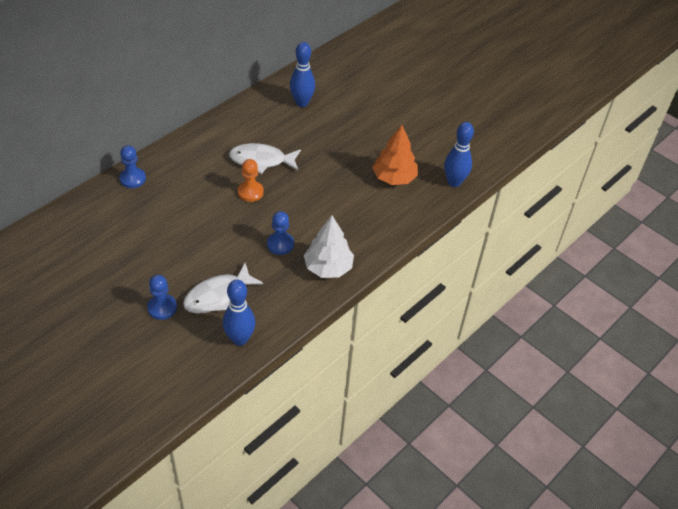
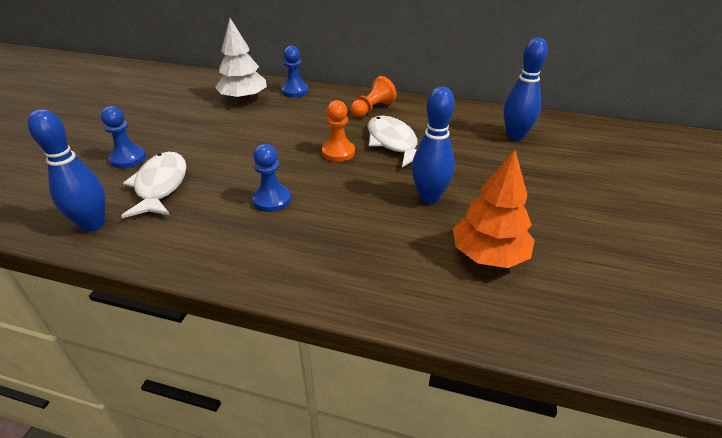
camera: 65 degrees right, 10 degrees down
(205, 149) = (372, 109): none -> orange pawn
(218, 296) = (160, 185): white fish -> white fish turned 60 degrees clockwise
(328, 267) = (257, 254): white tree -> white tree (243, 98)
(454, 182) = (565, 332): blue bowling pin -> blue bowling pin (429, 197)

